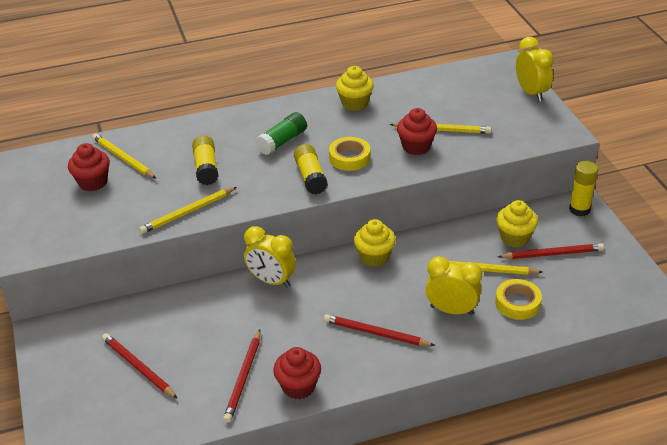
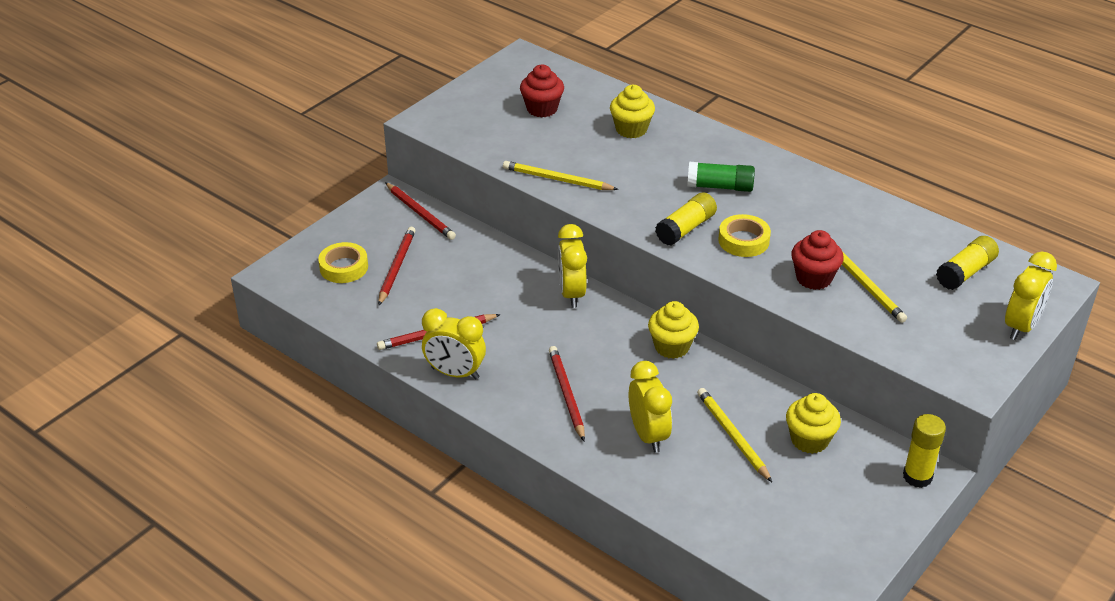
camera: 55 degrees right, 0 degrees up
(123, 158) = (591, 108): yellow pencil -> none
(206, 168) = (629, 160): yellow glue stick -> yellow glue stick (965, 272)
(298, 386) = (455, 373): red cupcake -> yellow clock
(354, 103) = (838, 205): yellow cupcake -> yellow cupcake (631, 129)
(517, 303) = (706, 482): yellow tape -> yellow tape (344, 267)
(552, 254) = (814, 481): red pencil -> red pencil (420, 213)

